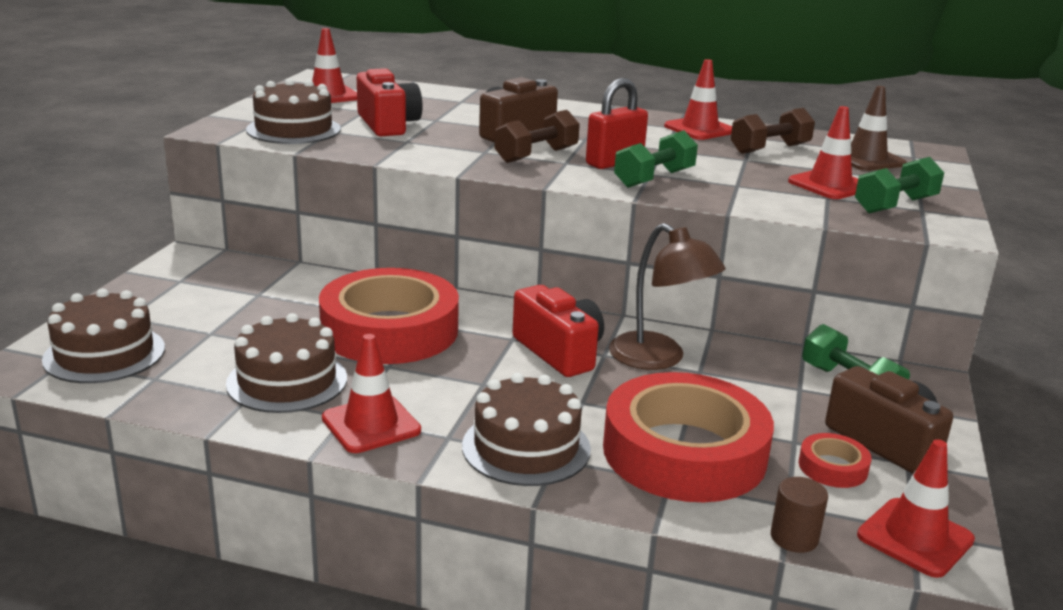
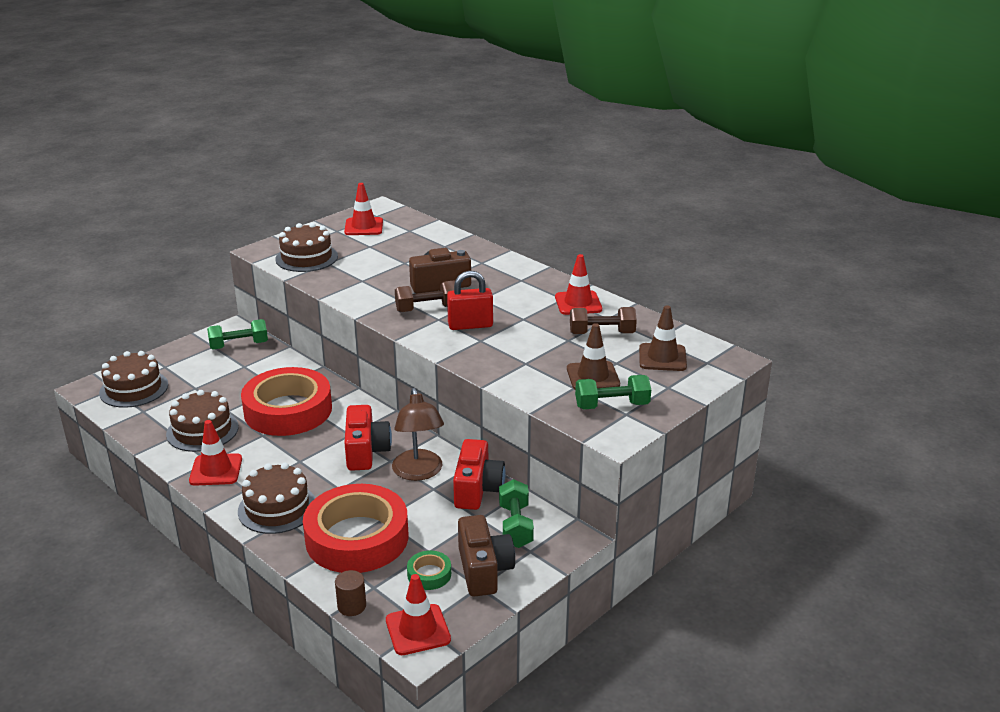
camera: 30 degrees right, 5 degrees up
(388, 124) = (368, 262): red camera -> red camera (477, 489)
(654, 179) = (476, 346): green dumbbell -> green dumbbell (239, 345)
(829, 185) = (593, 377): red traffic cone -> brown traffic cone
(833, 467) = (429, 574): red tape -> green tape

